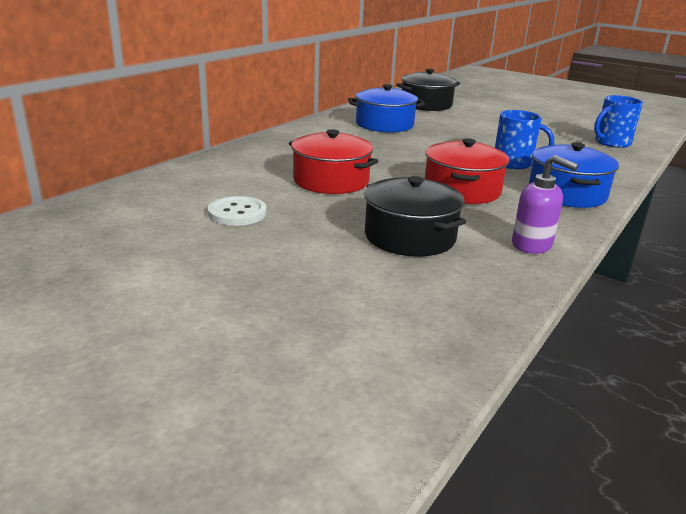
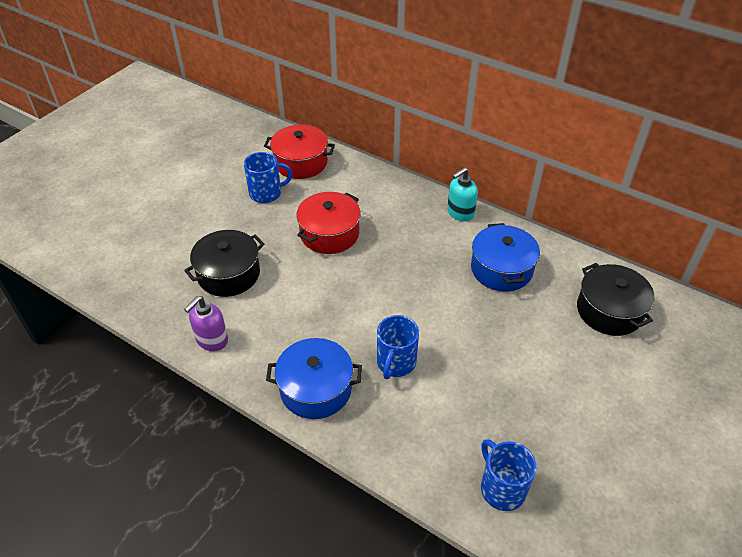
camera: 90 degrees right, 20 degrees up
(237, 213) = (266, 193): white button -> blue mug
(305, 130) = (460, 213): none -> turquoise soap dispenser
(462, 190) = (317, 312): red pot -> red pot (301, 162)

